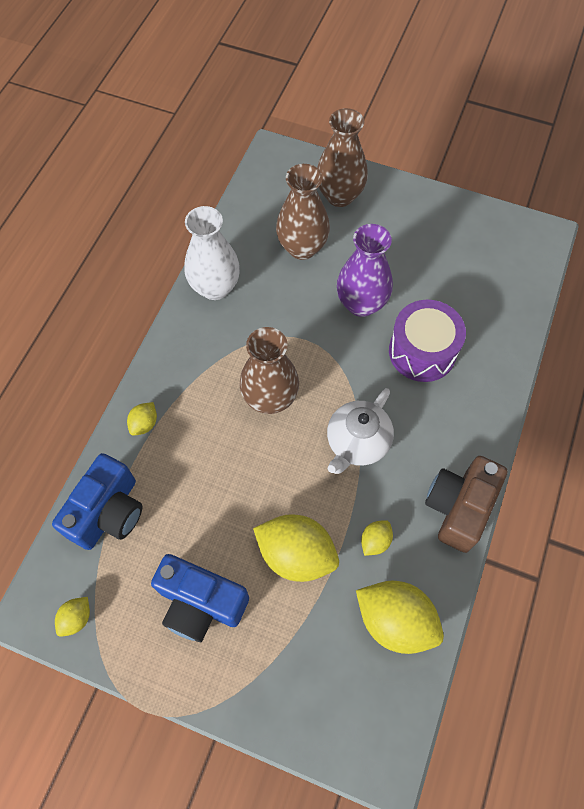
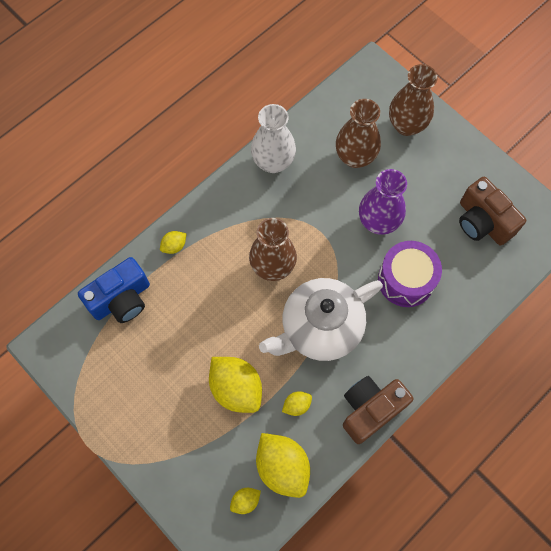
camera: 25 degrees right, 5 degrees up
(76, 618) = (69, 363): yellow lemon -> yellow lemon (245, 501)
(200, 603) = (155, 391): blue camera -> none
(357, 443) = (320, 328): white teapot -> white teapot, size x1.55
(468, 260) = (482, 222): none -> brown camera

